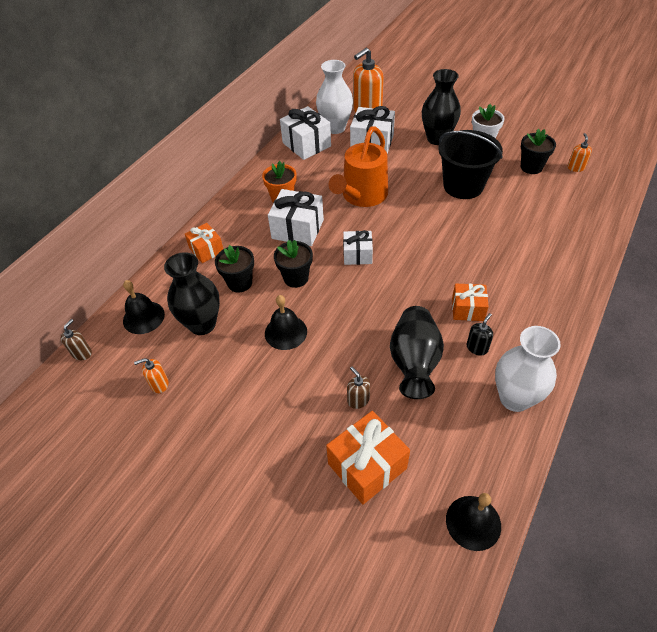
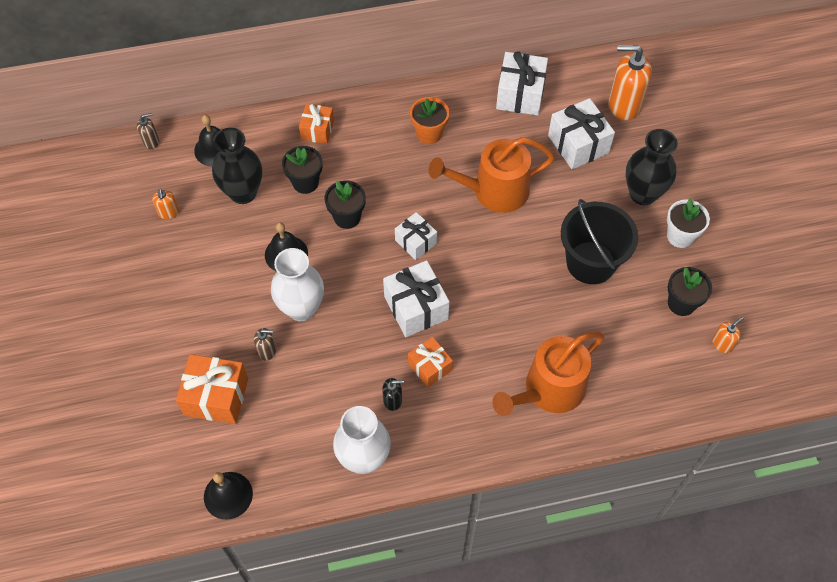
camera: 45 degrees right, 10 degrees up
(159, 384) = (169, 212): orange soap dispenser -> orange soap dispenser turned 135 degrees counterclockwise
(297, 229) = (403, 175): white gift -> white gift (416, 307)
(335, 128) = (569, 98): white vase -> white vase (301, 308)
(358, 400) = (267, 350): brown soap dispenser -> brown soap dispenser turned 75 degrees clockwise
(414, 362) = (336, 364): black vase -> none
(542, 259) = (549, 390): none -> orange watering can

